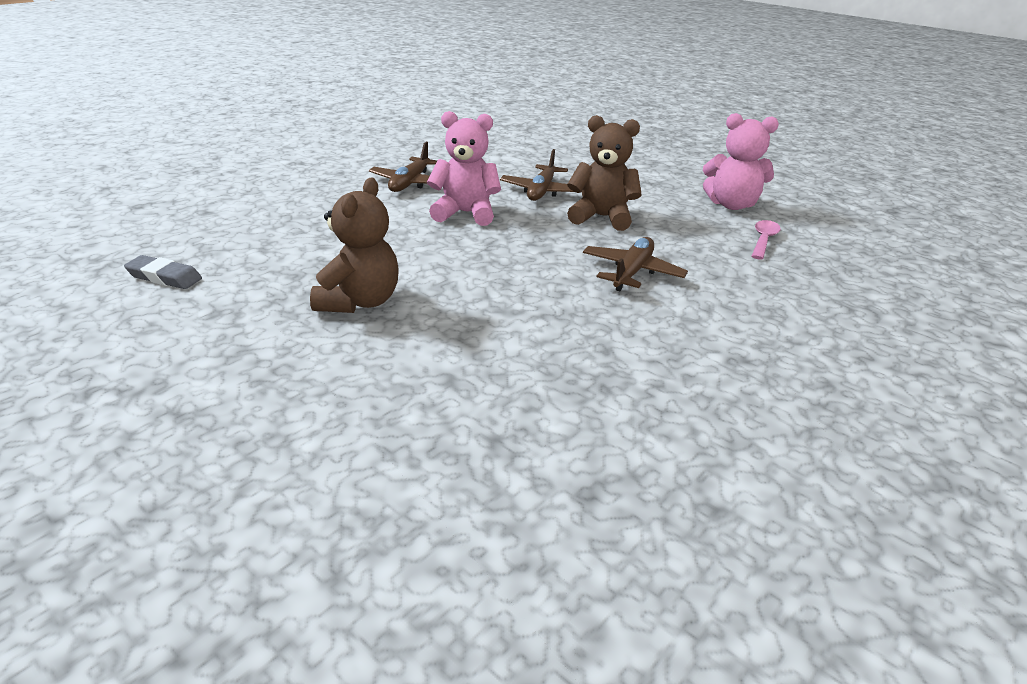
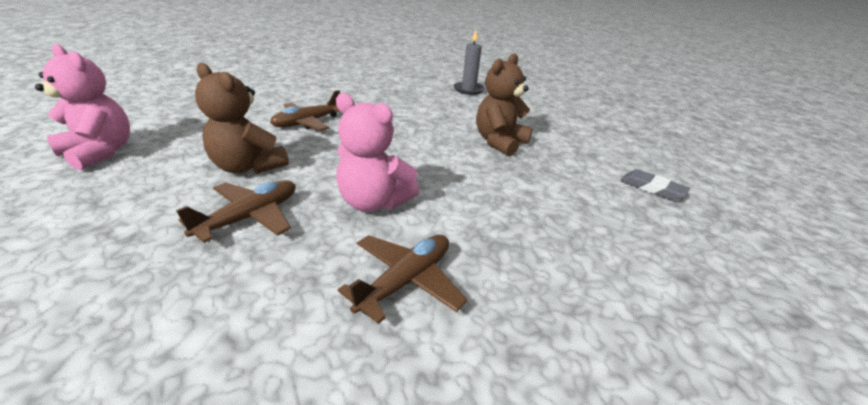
camera: 160 degrees left, 0 degrees up
(457, 448) = (468, 90): none -> grey candle
(763, 240) = (169, 121): pink spoon -> none

